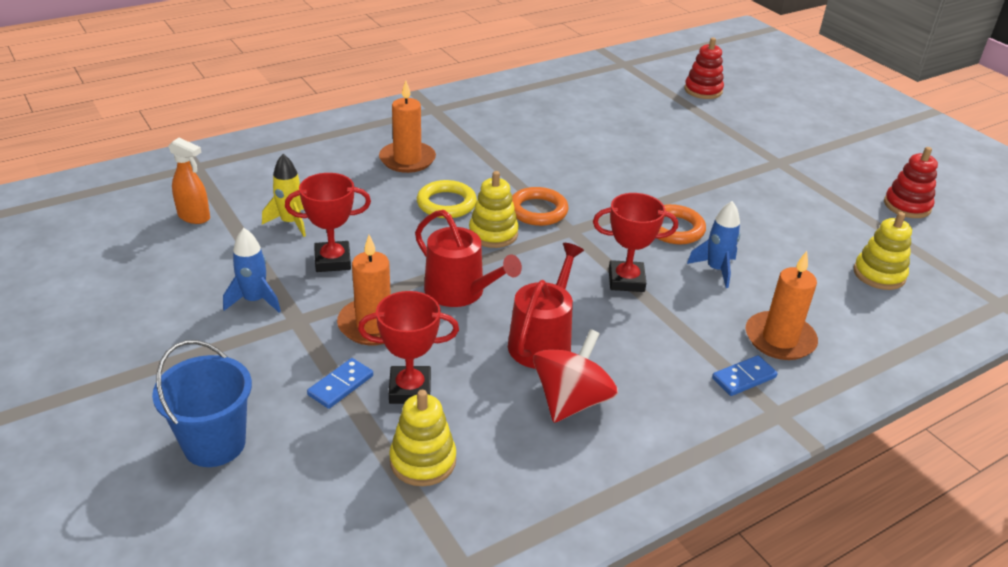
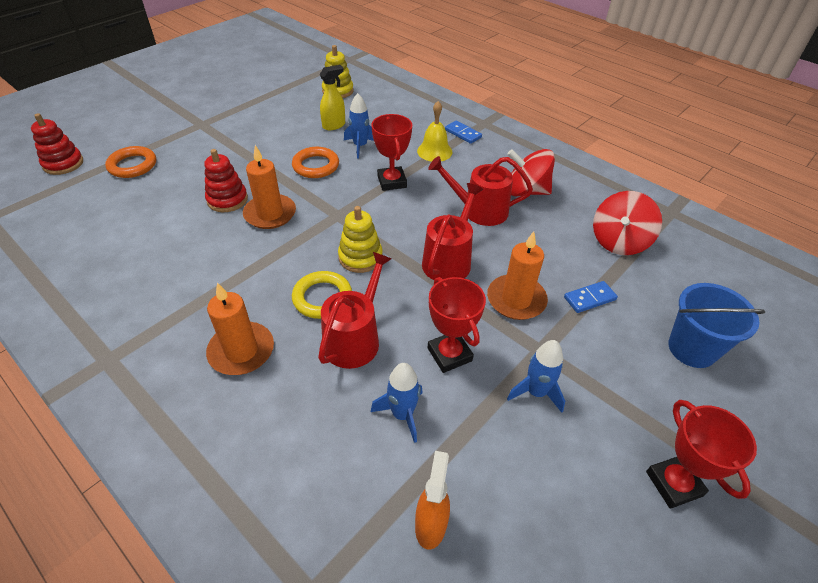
camera: 105 degrees left, 10 degrees up
(291, 223) = (402, 414): yellow rocket -> blue rocket
(341, 385) = (589, 298): blue domino -> blue domino turned 45 degrees counterclockwise
(386, 213) = (355, 338): none -> red watering can
(410, 389) = (567, 262): red trophy -> red trophy (673, 483)
(423, 461) = (619, 241): yellow stacking toy -> red spinning top
(538, 211) = (314, 237): orange ring -> orange ring (132, 165)
(694, 335) = (434, 151): none -> yellow bell
(773, 256) = (334, 125): none -> yellow spray bottle
(779, 339) = (420, 123): orange candle -> orange candle (270, 214)
(907, 206) = (252, 79): red stacking toy -> red stacking toy (227, 200)

